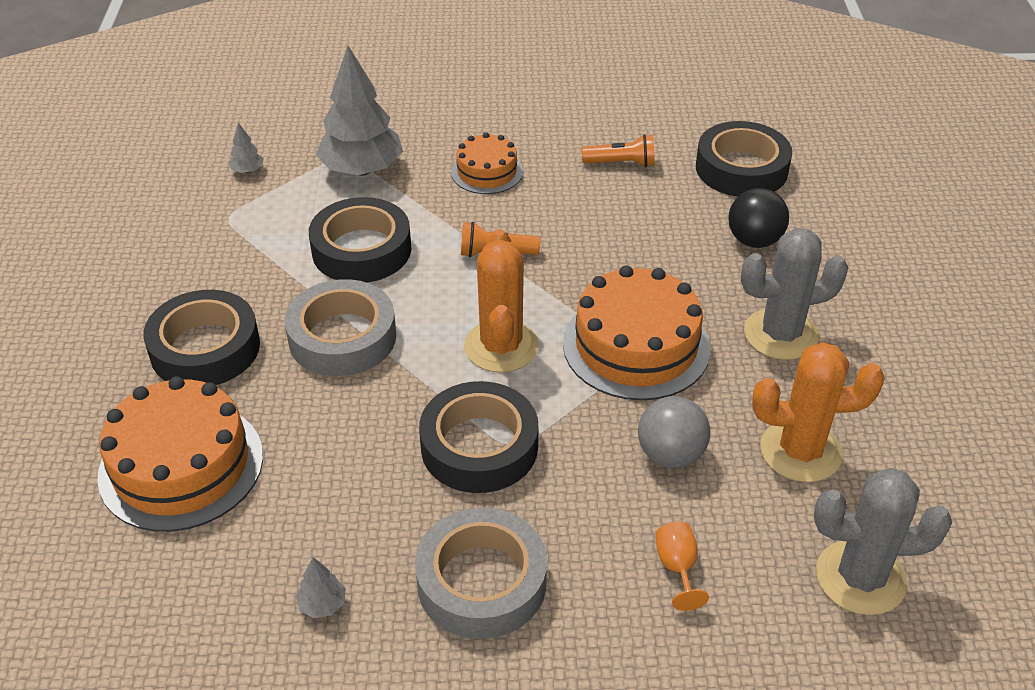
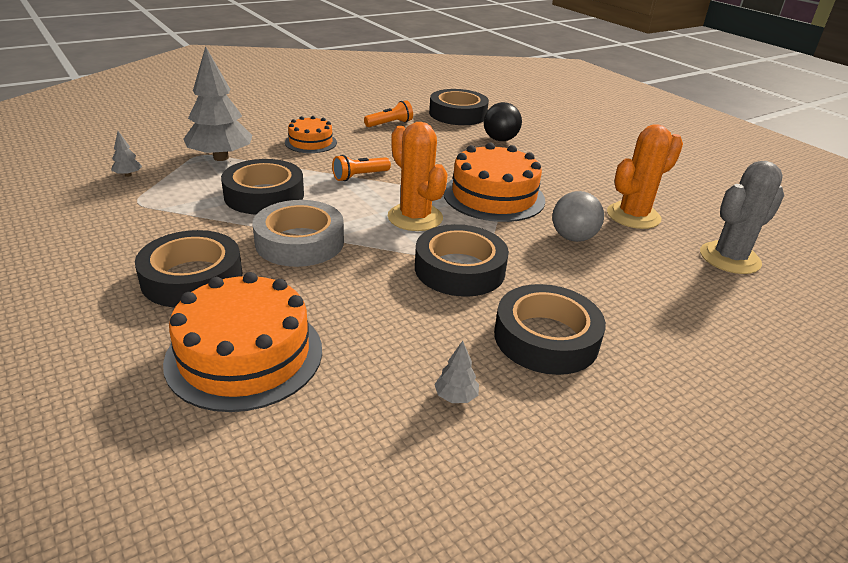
camera: 35 degrees left, 10 degrees down
(481, 581) = (546, 338): grey tape -> black tape
(677, 568) = (643, 287): orange goblet -> none
(780, 334) = (561, 172): grey cactus -> none

